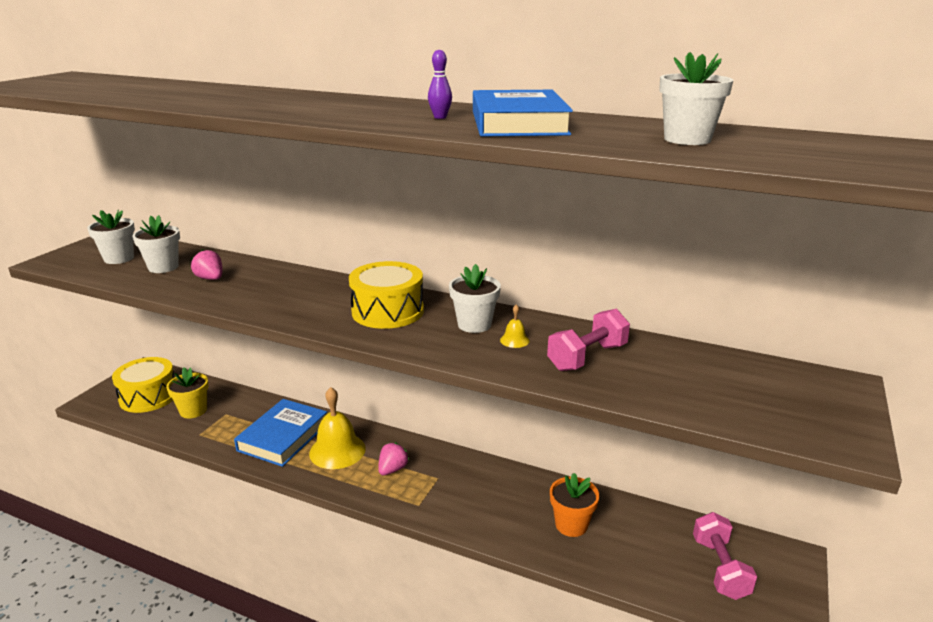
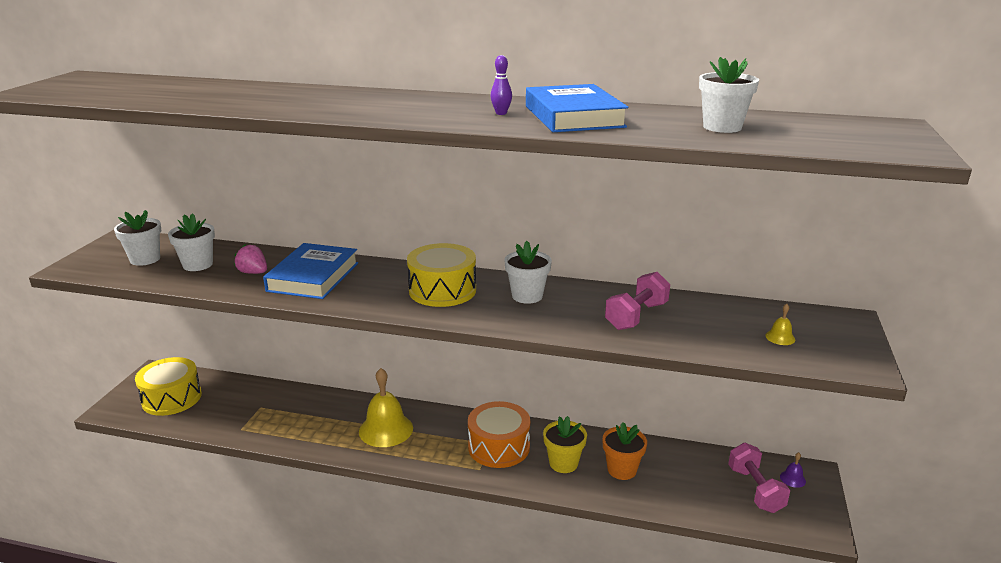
camera: 10 degrees left, 0 degrees up
(193, 411) = (225, 407): yellow flower pot -> yellow flower pot (563, 463)
(283, 437) = (327, 422): blue book -> blue book (313, 277)
(392, 469) = (445, 441): pink strawberry -> none
(446, 483) = (499, 447): none -> orange drum
(514, 340) = (568, 307): yellow bell -> yellow bell (780, 337)
(767, 561) = (792, 479): none -> purple bell

